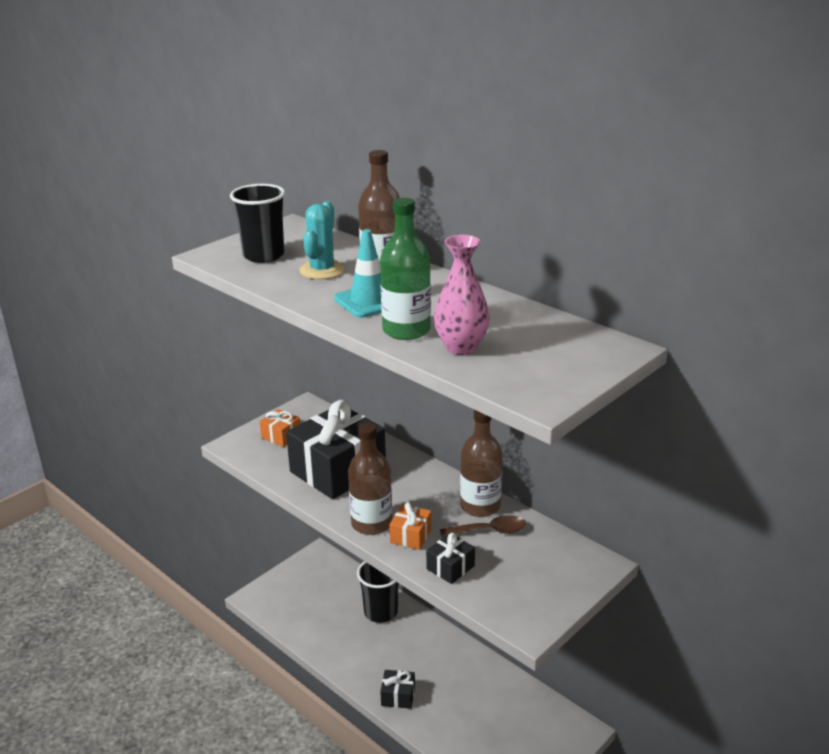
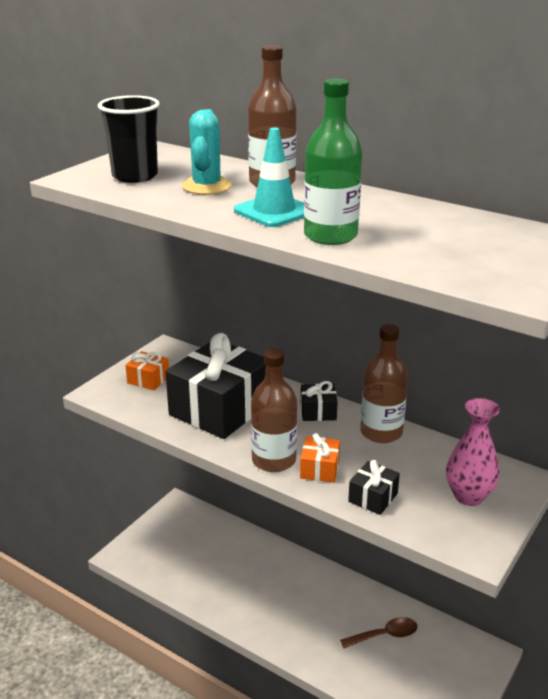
camera: 10 degrees left, 0 degrees up
(381, 612) = (256, 556): black cup -> none
(398, 696) = (296, 641): black gift -> black gift (318, 412)
(461, 347) = (400, 248): pink vase -> pink vase (468, 496)
(489, 531) = (399, 456): brown spoon -> brown spoon (384, 635)

